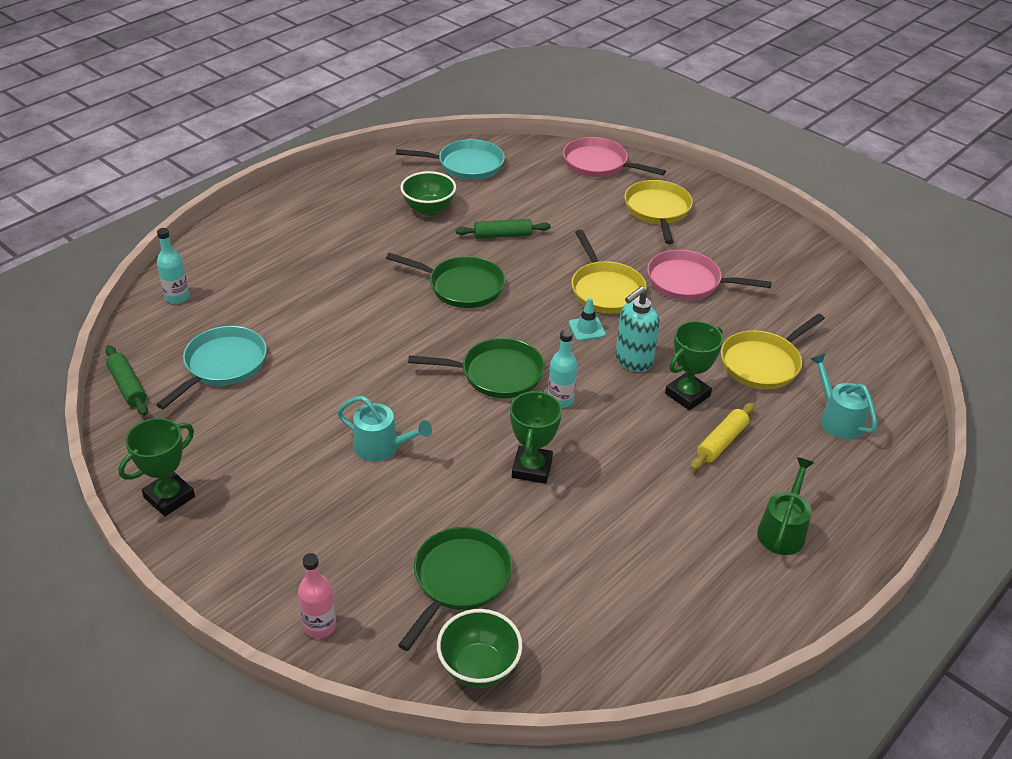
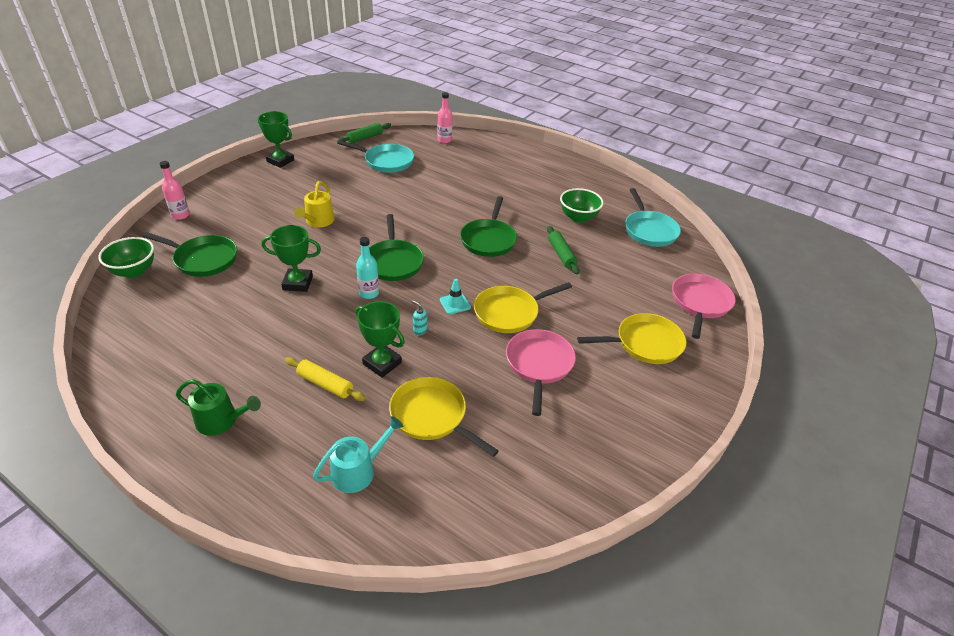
camera: 80 degrees right, 0 degrees up
(177, 297) = (444, 140): turquoise bottle -> pink bottle
(381, 447) = (318, 221): turquoise watering can -> yellow watering can
(633, 361) = (420, 330): turquoise soap dispenser -> turquoise soap dispenser, size x0.46

